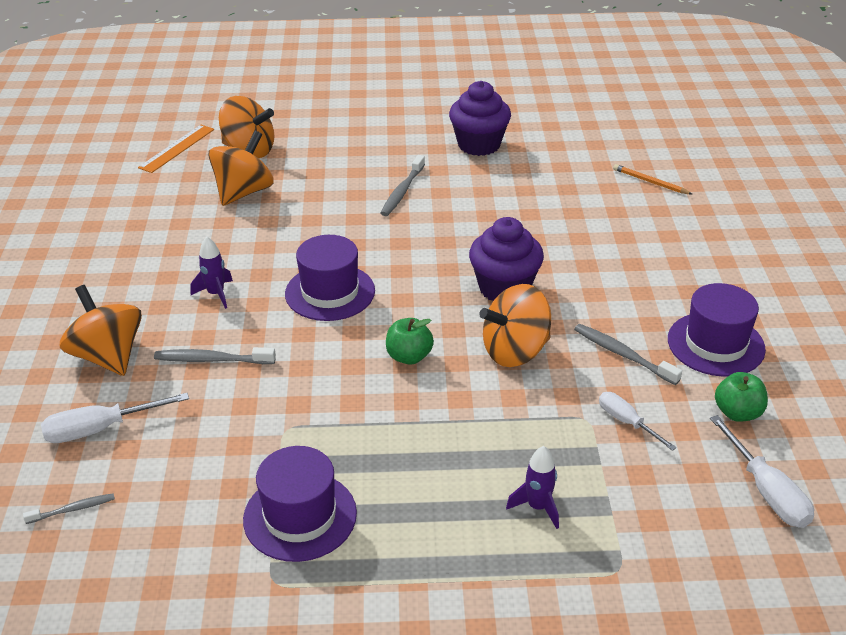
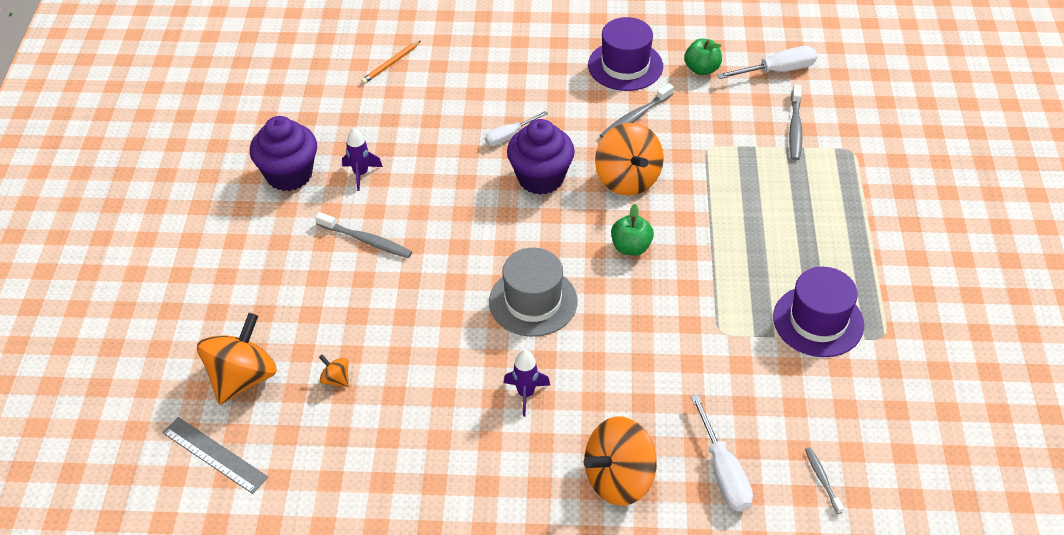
camera: 85 degrees left, 10 degrees up
(177, 148) = (214, 455): orange ruler -> grey ruler
(212, 360) = (628, 391): grey toothbrush -> grey toothbrush (795, 128)
(243, 192) = (336, 379): orange spinning top -> orange spinning top, size x0.44
(330, 292) = (533, 301): purple hat -> grey hat
(537, 507) = (799, 184): purple rocket -> purple rocket (361, 174)
(626, 422) = (711, 126): white screwdriver -> white screwdriver (509, 136)

